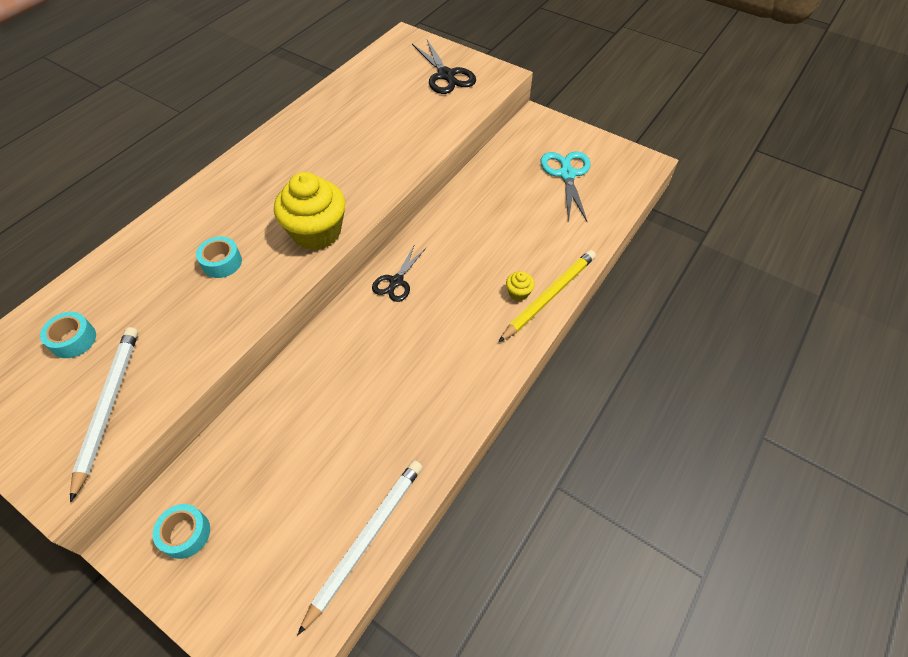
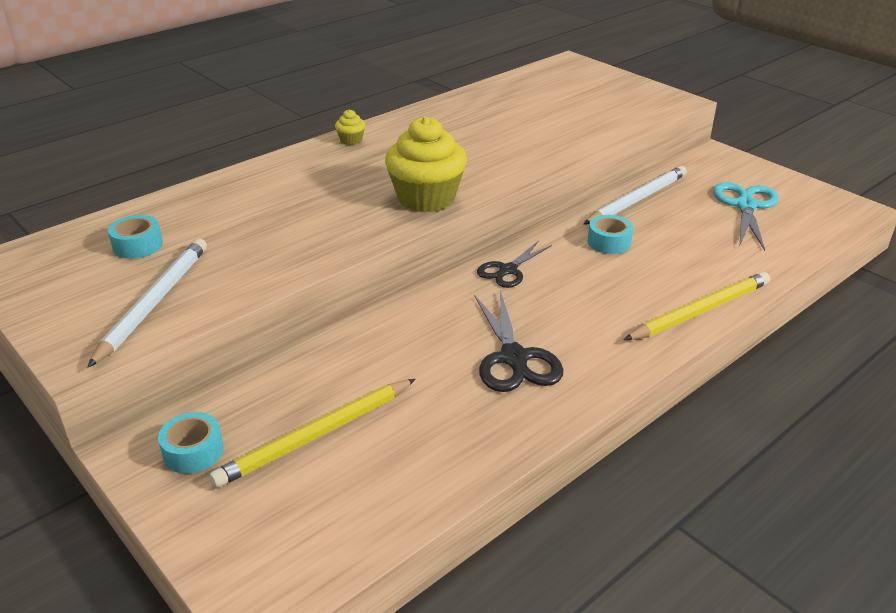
camera: 15 degrees right, 20 degrees down
(222, 262) = (314, 208): turquoise tape -> turquoise tape (609, 242)
(282, 492) = (316, 435): none -> yellow pencil
(366, 540) = (406, 500): white pencil -> white pencil (637, 199)
(446, 75) = (610, 94): black scissors -> black scissors (514, 358)
(518, 293) = (660, 302): yellow cupcake -> yellow cupcake (351, 140)

